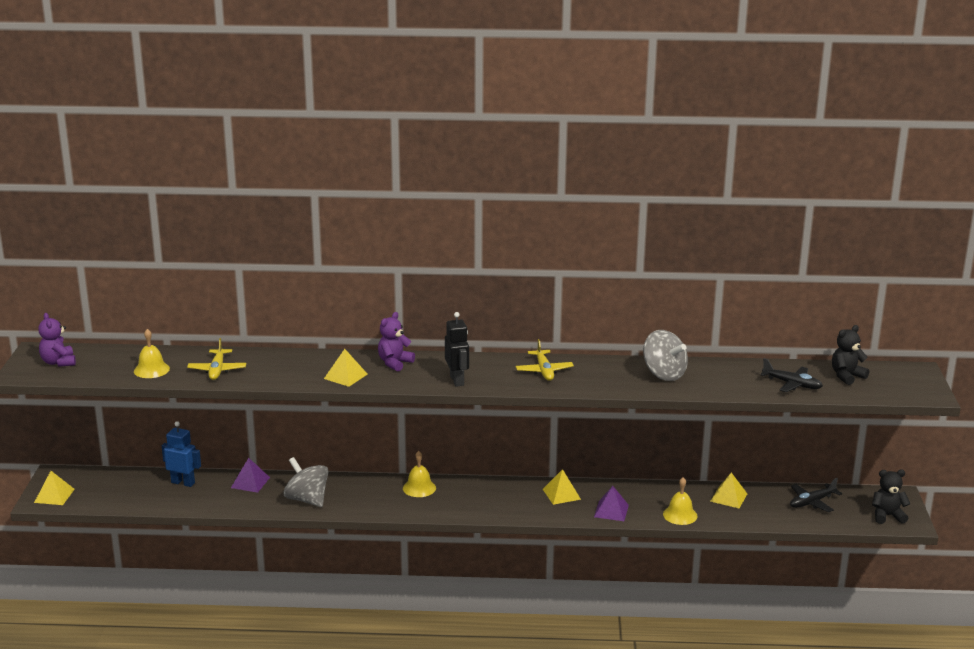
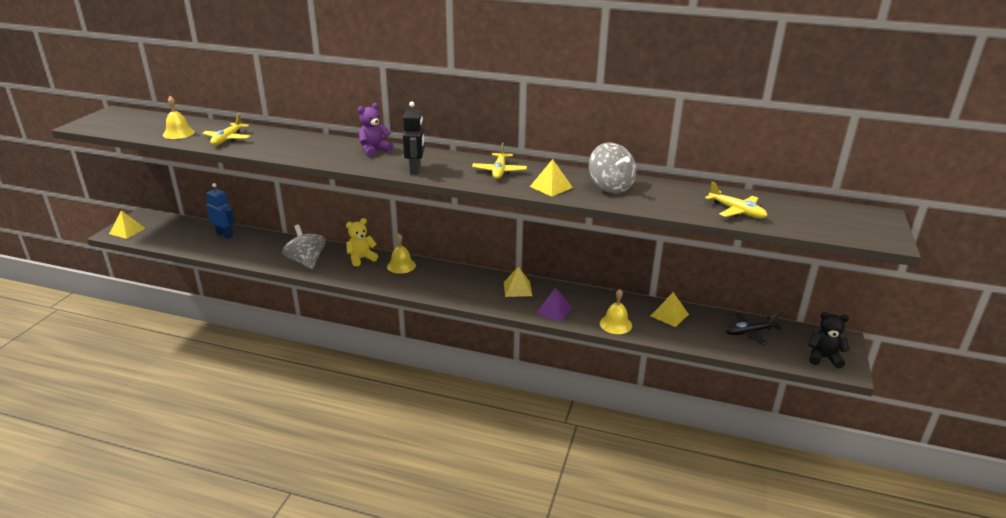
camera: 15 degrees right, 5 degrees up
(58, 362) = (118, 121): purple teddy bear -> none
(250, 482) = (274, 242): purple pyramid -> none
(345, 376) = (324, 155): yellow pyramid -> yellow pyramid (551, 187)
(368, 487) = (361, 259): none -> yellow teddy bear
(792, 384) = (737, 211): black plane -> yellow plane
(846, 376) = (799, 211): black teddy bear -> none

